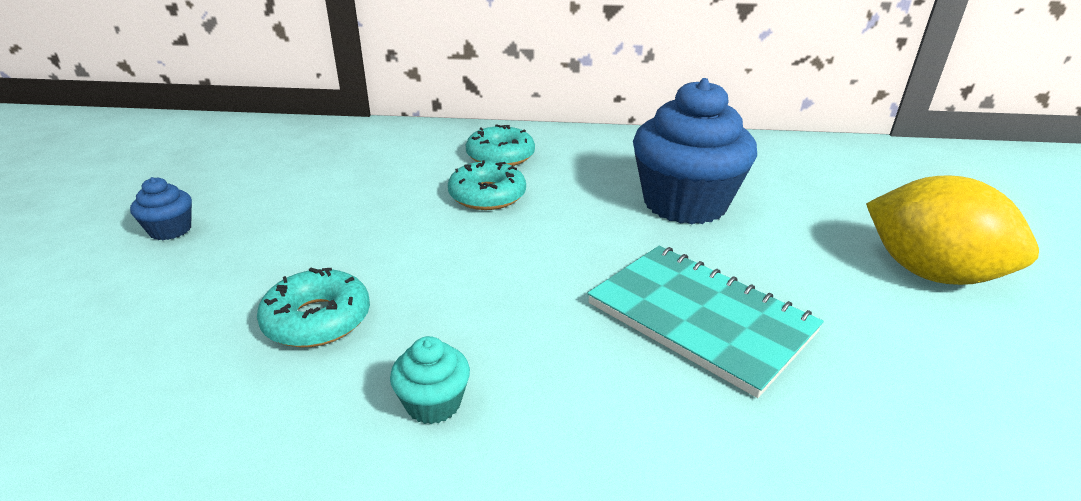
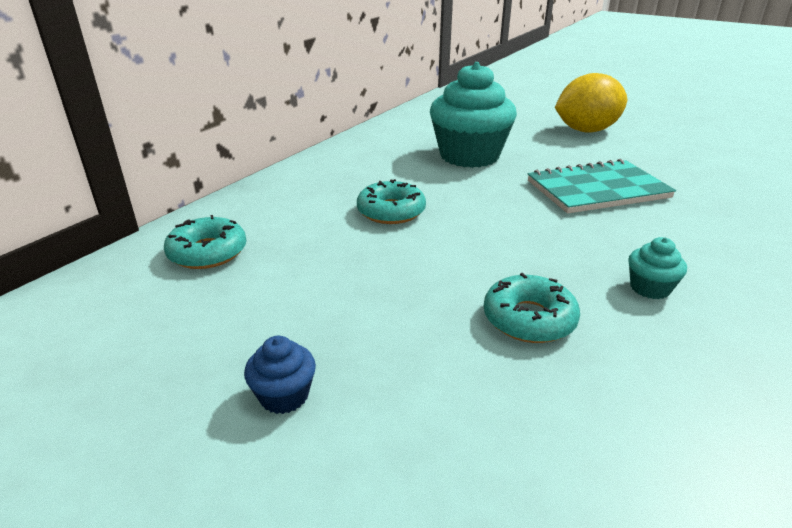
camera: 60 degrees left, 0 degrees up
(500, 156) = (326, 191): turquoise donut -> turquoise donut (208, 252)
(684, 204) = (469, 156): blue cupcake -> turquoise cupcake

